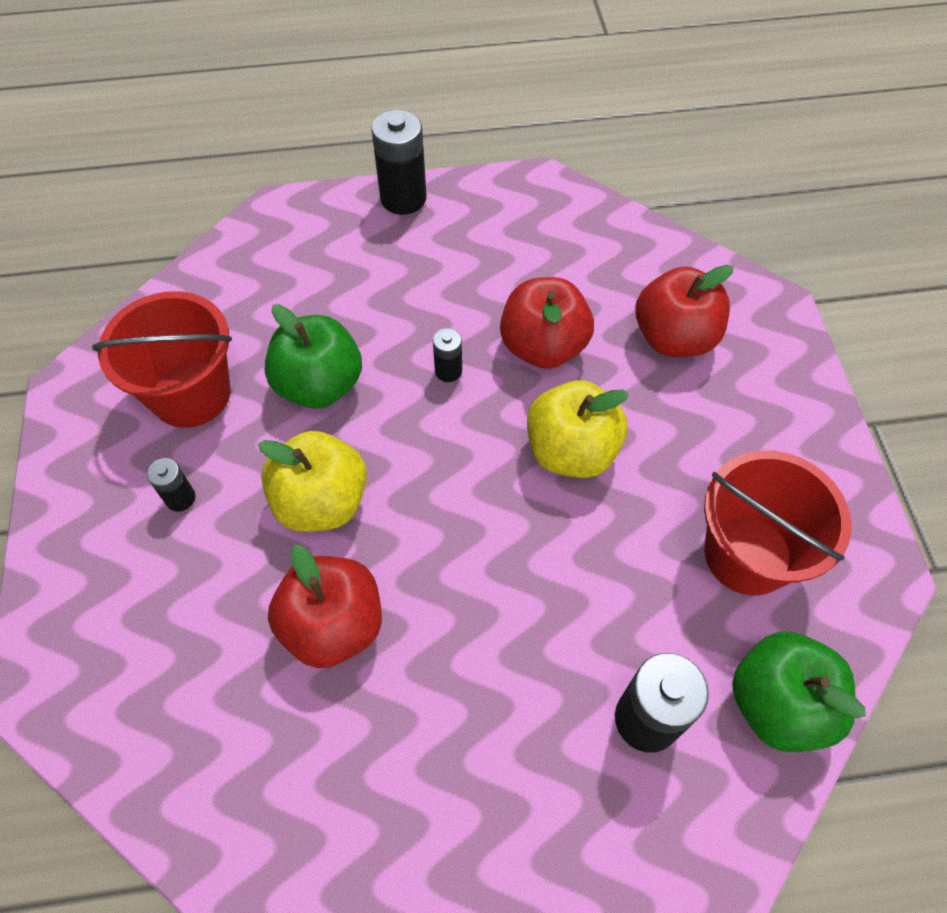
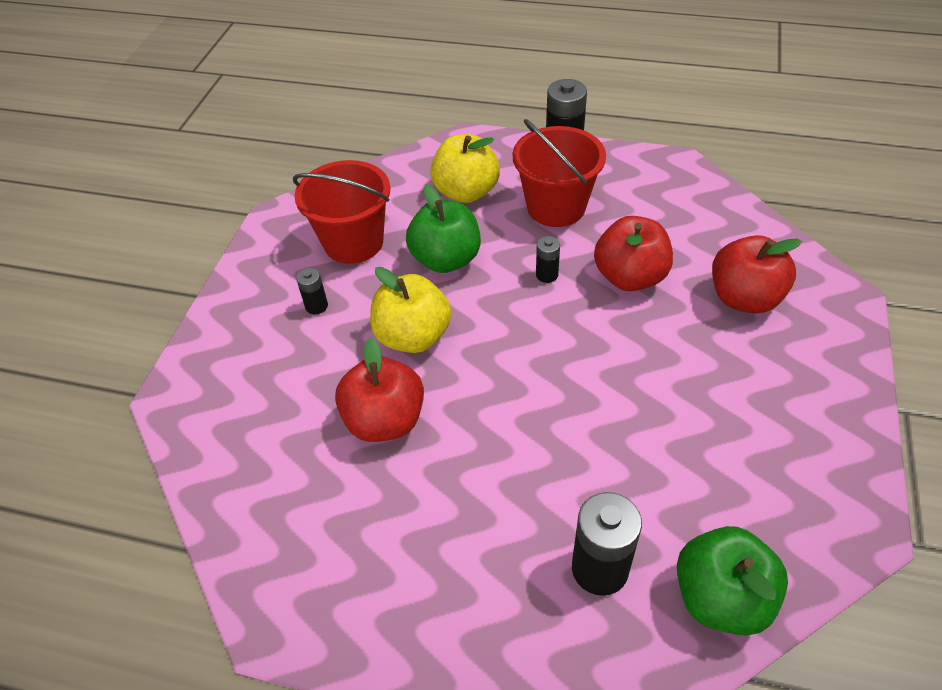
camera: 25 degrees right, 10 degrees down
(571, 451) = (621, 356): yellow apple -> yellow apple (466, 192)
(747, 554) = (741, 475): red bucket -> red bucket (556, 207)

